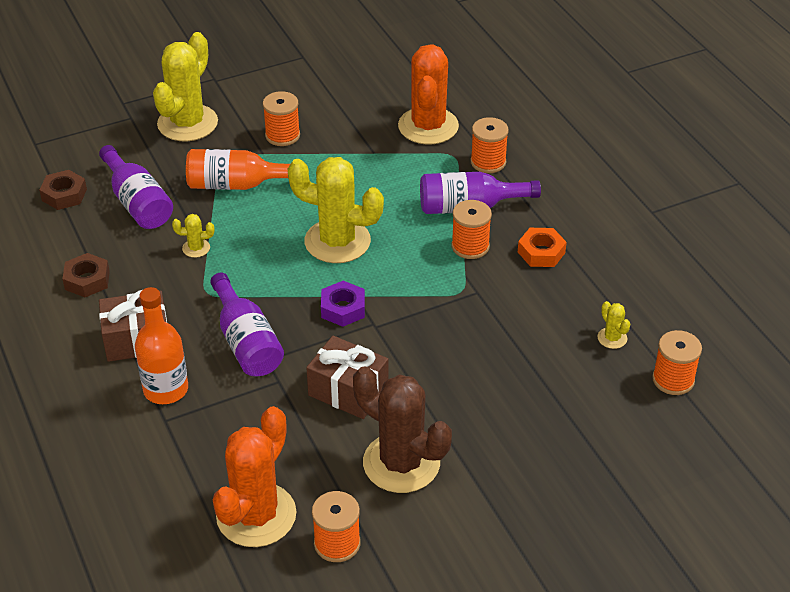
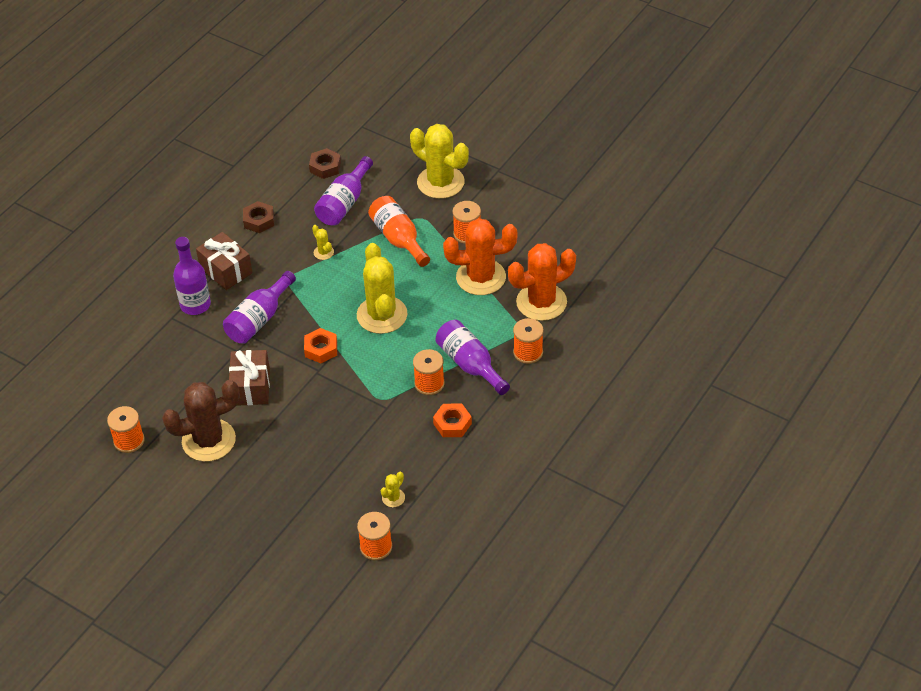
camera: 60 degrees right, 5 degrees up
(166, 389) = (195, 305): orange bottle -> purple bottle
(187, 123) = (440, 182): yellow cactus -> yellow cactus turned 45 degrees clockwise
(256, 515) = (127, 395): orange cactus -> orange cactus (481, 277)
(343, 308) = (321, 349): purple nut -> orange nut
(401, 463) = (208, 440): brown cactus -> brown cactus turned 60 degrees clockwise

